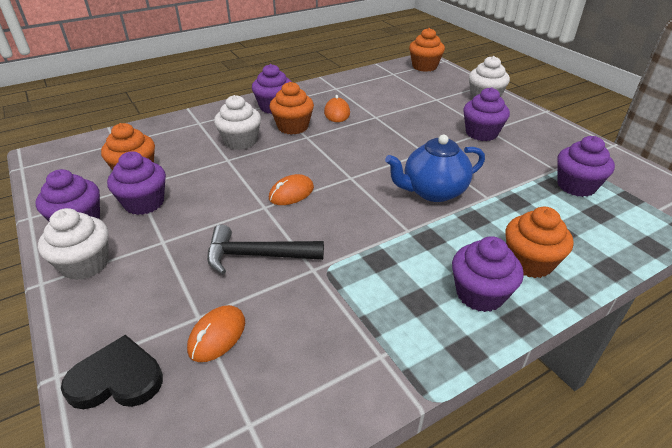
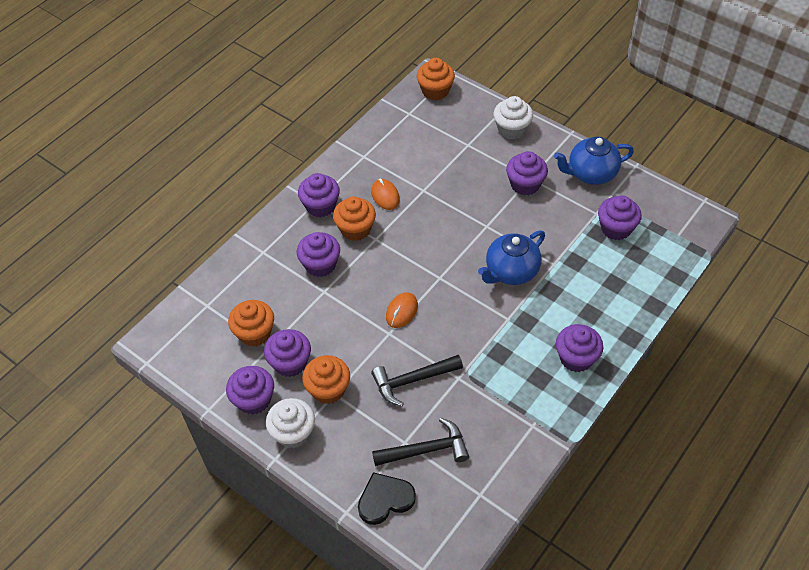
camera: 20 degrees left, 15 degrees up
(217, 335) = (426, 450): orange mouse -> black hammer
(240, 141) = (320, 265): white cupcake -> purple cupcake
(529, 262) = (600, 319): orange cupcake -> orange cupcake (328, 389)
(558, 140) = (591, 173): none -> blue teapot

